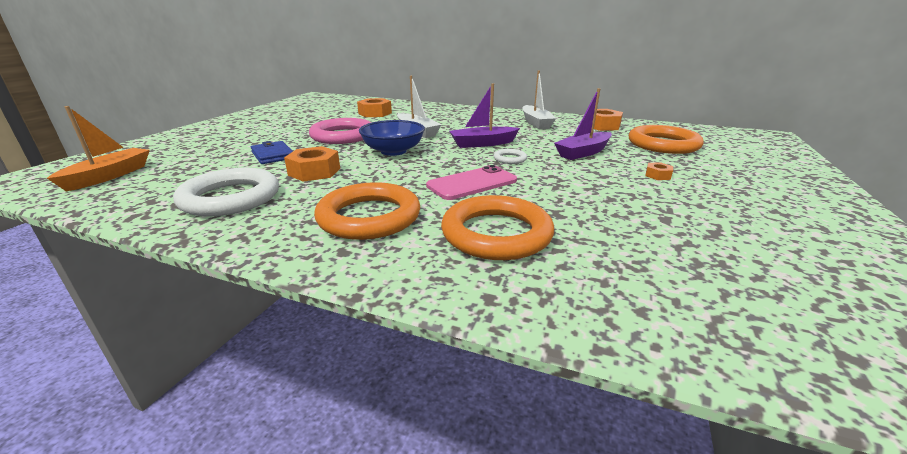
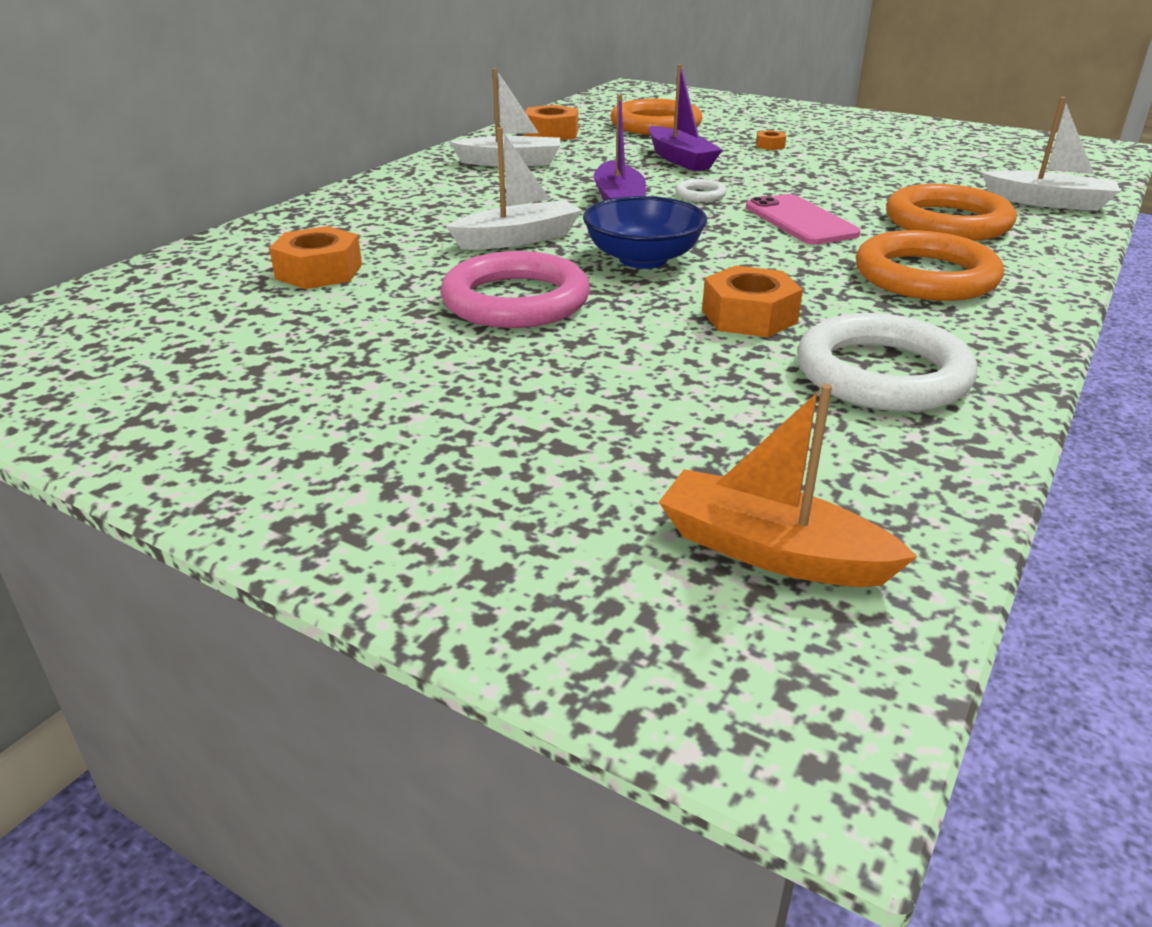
camera: 80 degrees left, 5 degrees up
(273, 155) = (640, 362): blue wallet -> none
(605, 300) = (1048, 202): none -> white boat

